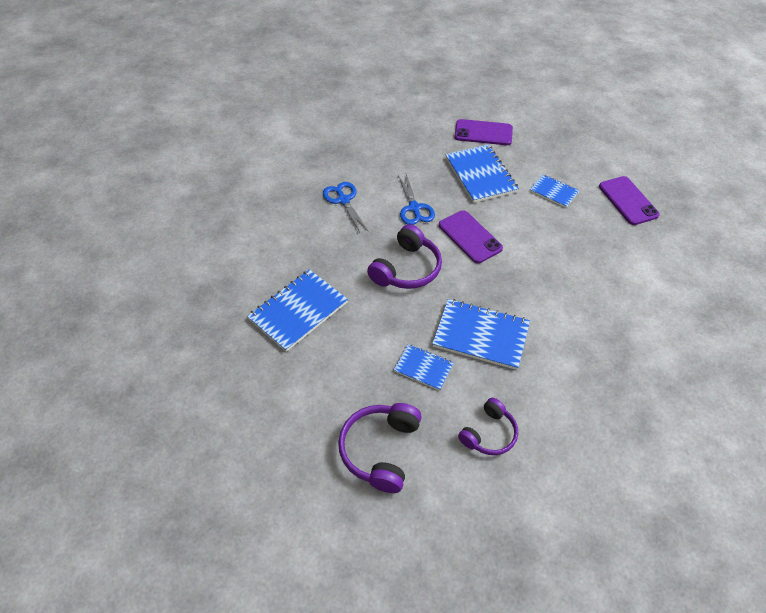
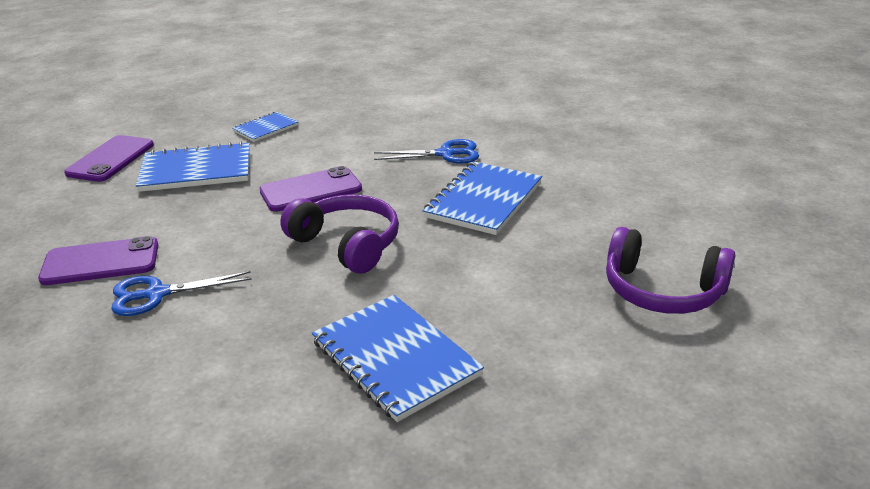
camera: 80 degrees left, 20 degrees down
(414, 208) = (225, 228): blue scissors -> blue scissors (445, 154)
(423, 368) = (530, 246): blue notebook -> none
(489, 434) = (630, 210): purple headphones -> none
(628, 201) = (309, 93): purple phone -> purple phone (100, 262)

